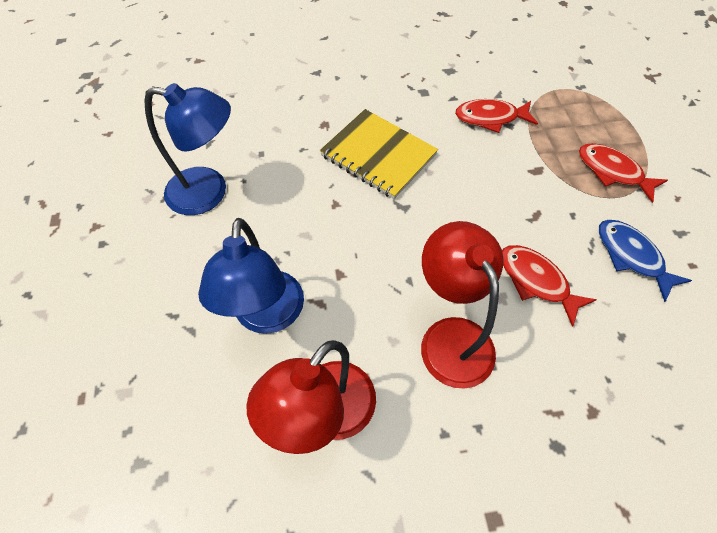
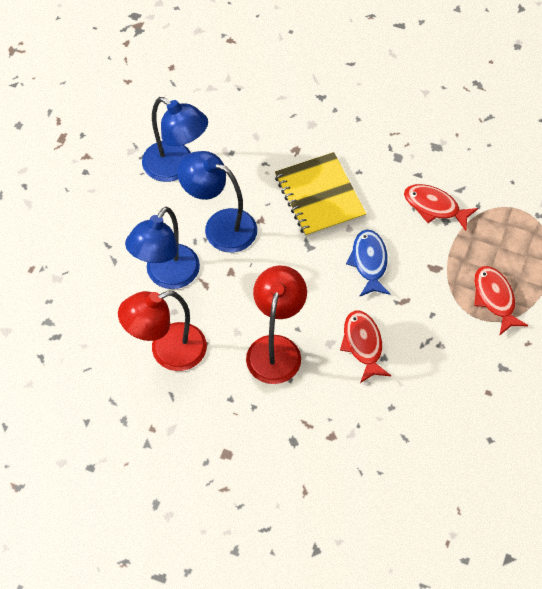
camera: 30 degrees right, 0 degrees up
(296, 230) = (220, 226): none -> blue lamp
(631, 256) = (448, 364): blue fish -> blue fish (369, 262)

